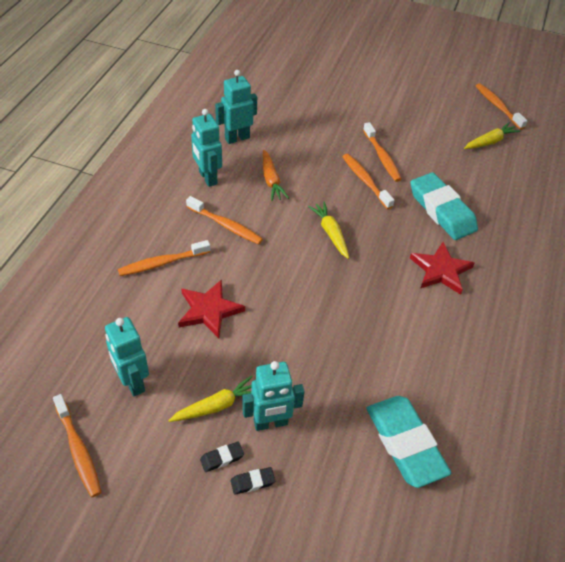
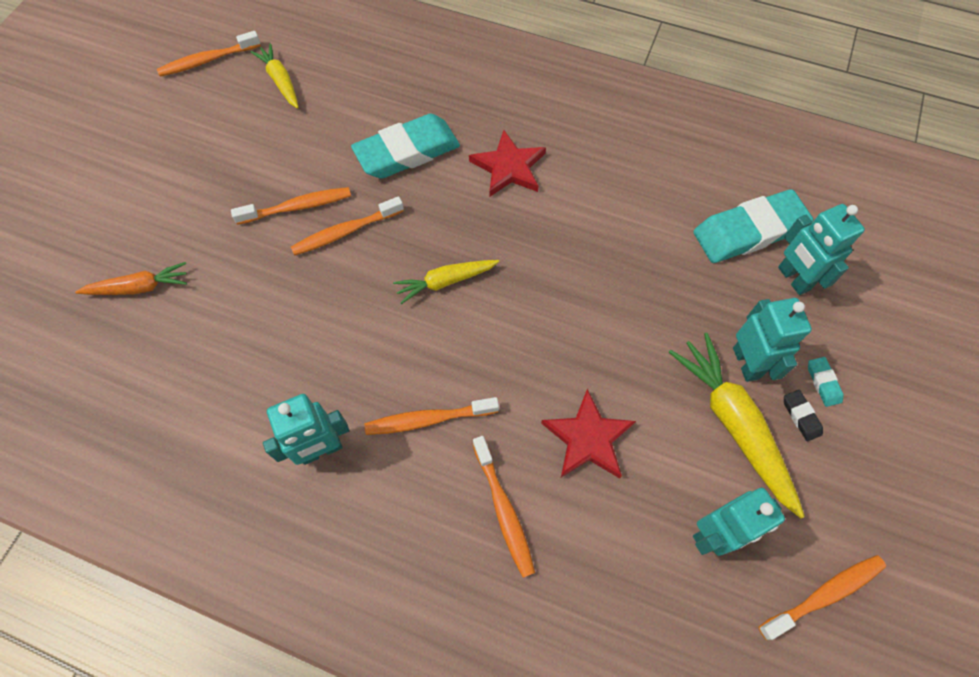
camera: 85 degrees left, 15 degrees up
(217, 406) = (733, 424): yellow carrot -> yellow carrot, size x1.67
(226, 225) = (428, 419): orange toothbrush -> orange toothbrush turned 135 degrees counterclockwise
(237, 138) = (228, 406): turquoise robot -> turquoise robot (793, 279)
(252, 482) = (823, 383): black eraser -> turquoise eraser
(271, 180) = (335, 355): orange carrot -> orange carrot (139, 287)

